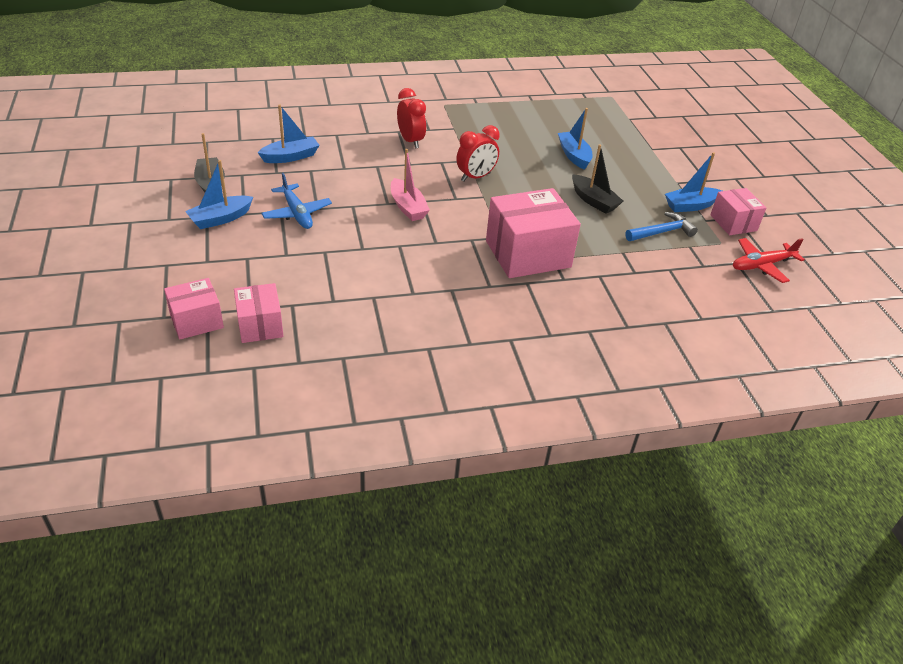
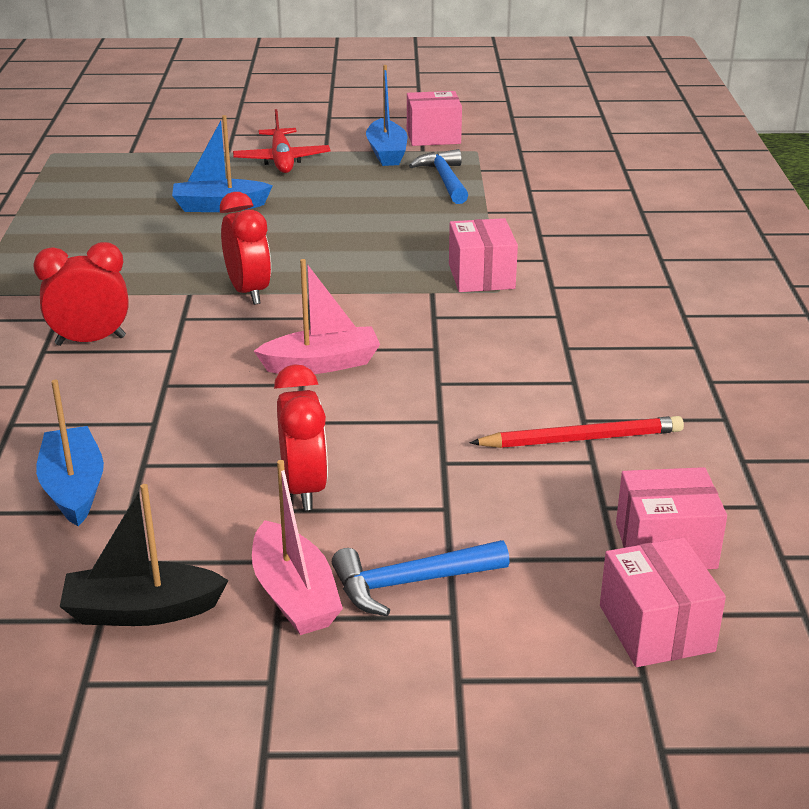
camera: 75 degrees left, 10 degrees down
(220, 219) = (294, 595): blue boat -> pink boat
(229, 248) = (410, 583): none -> blue hammer
(297, 213) = (304, 488): blue plane -> red clock
(353, 296) = (581, 439): none -> red pencil
(528, 254) = (481, 276): pink box -> pink box, size x0.57
(593, 201) = (354, 211): black boat -> none
(762, 265) = (527, 138): red plane -> red plane (282, 160)

